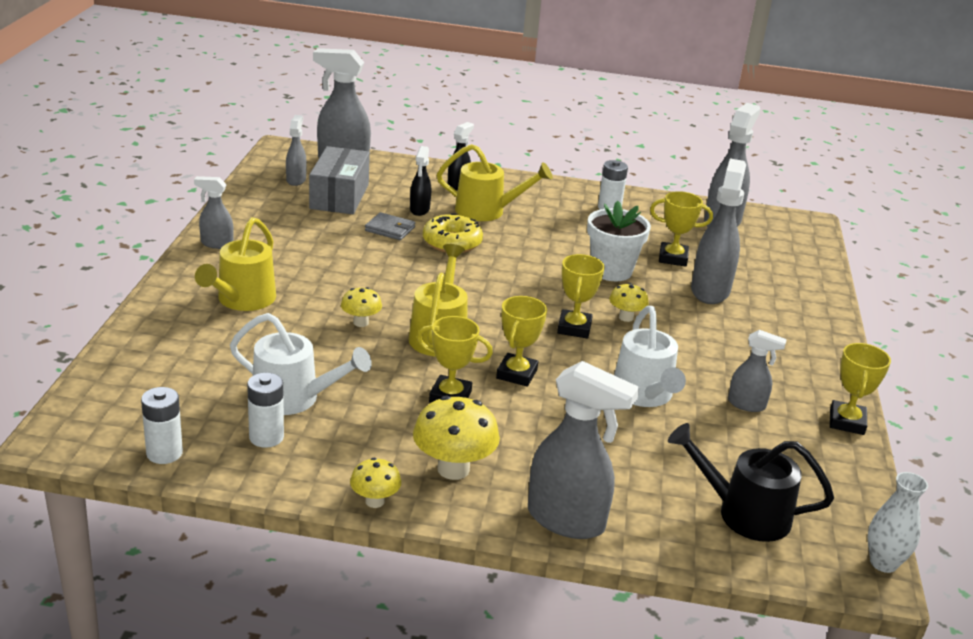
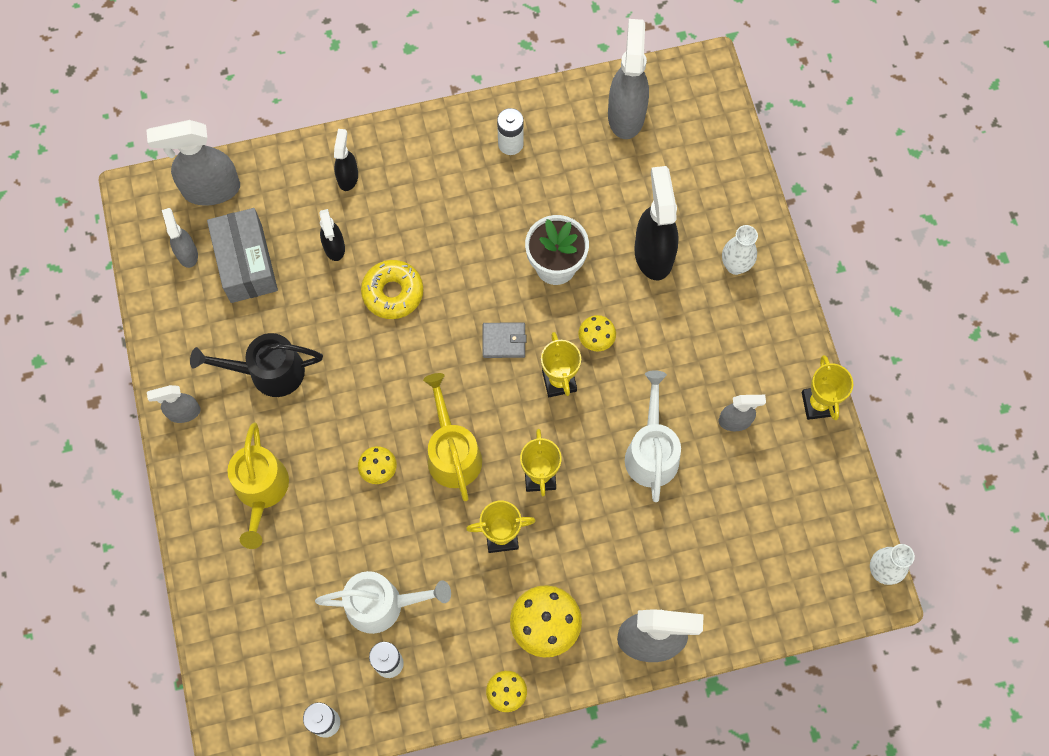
camera: 20 degrees left, 40 degrees up
(390, 229) = (325, 299): grey wallet -> grey wallet (504, 341)
(487, 211) = (399, 214): yellow watering can -> none
(644, 395) = (651, 451): white watering can -> white watering can turned 150 degrees counterclockwise
(673, 258) = (602, 211): yellow trophy -> none
(710, 290) = (653, 253): grey spray bottle -> black spray bottle
(743, 513) = (771, 566): black watering can -> black watering can (268, 372)
(790, 319) = (735, 265): none -> white vase

